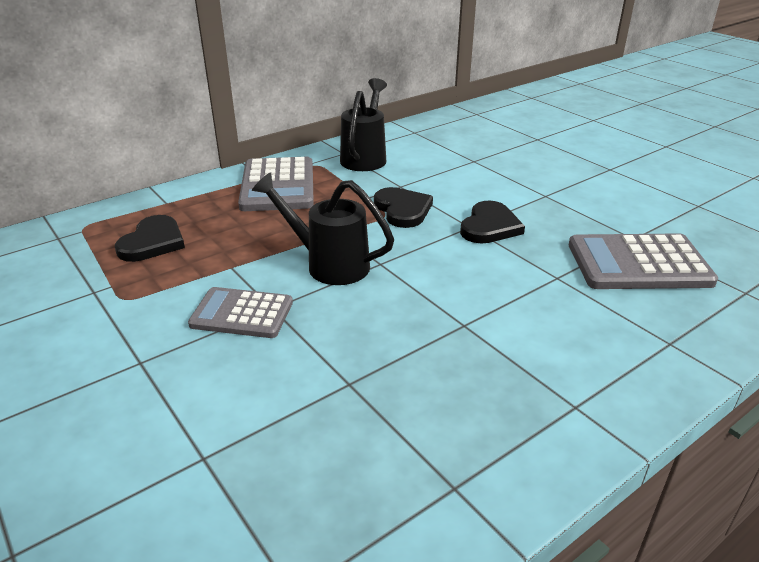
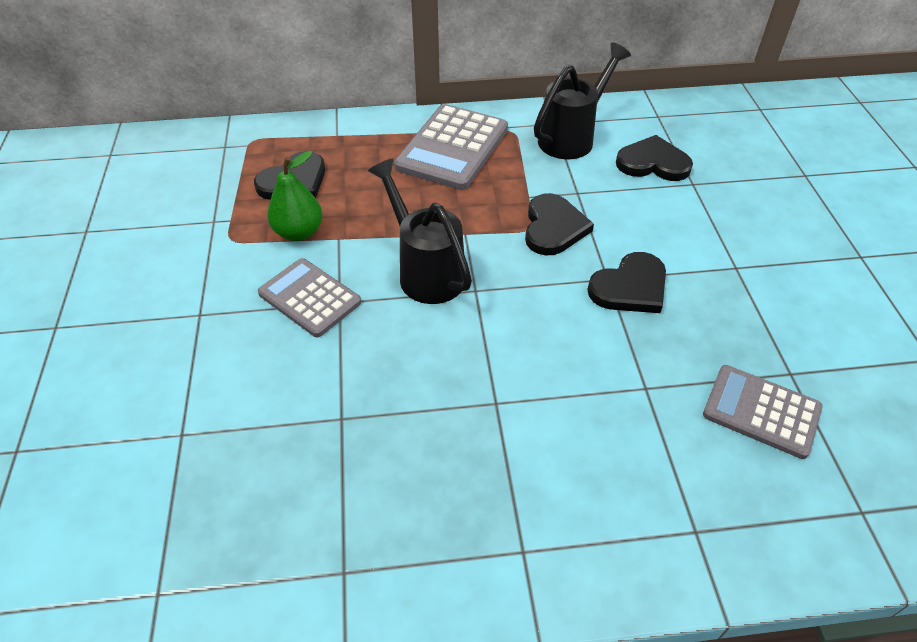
camera: 30 degrees right, 15 degrees up
(189, 274) = (299, 232): none -> green pear
(436, 157) = (653, 163): none -> black heart
(638, 263) = (761, 411): grey calculator -> grey calculator, size x0.65

